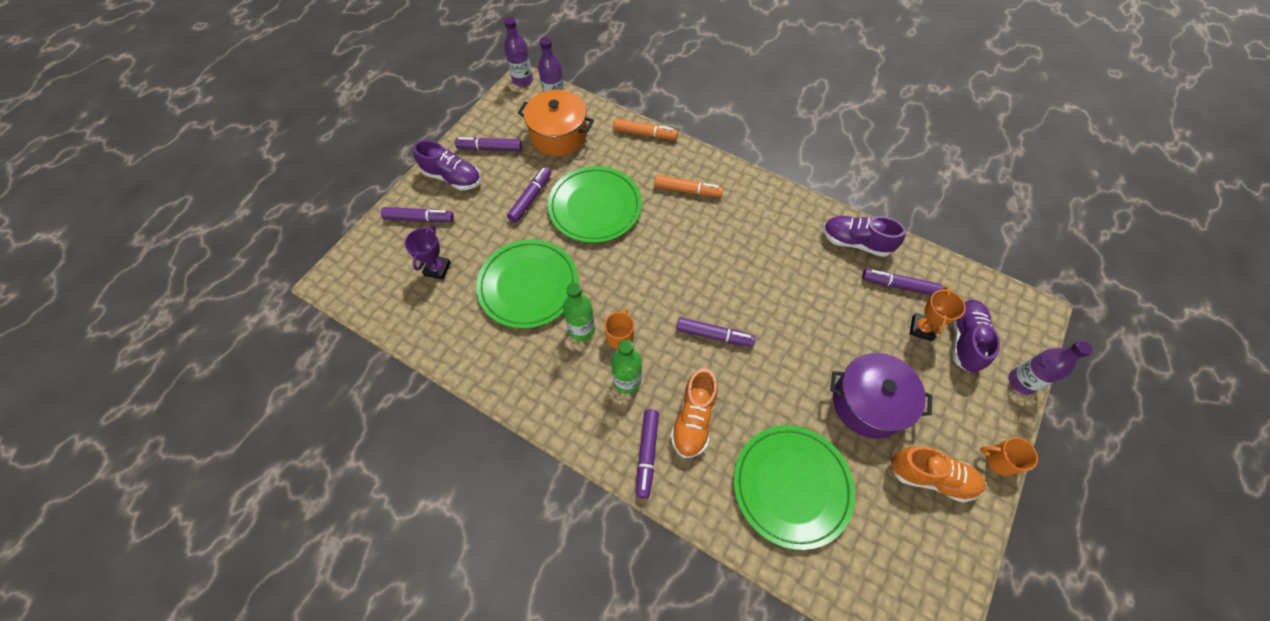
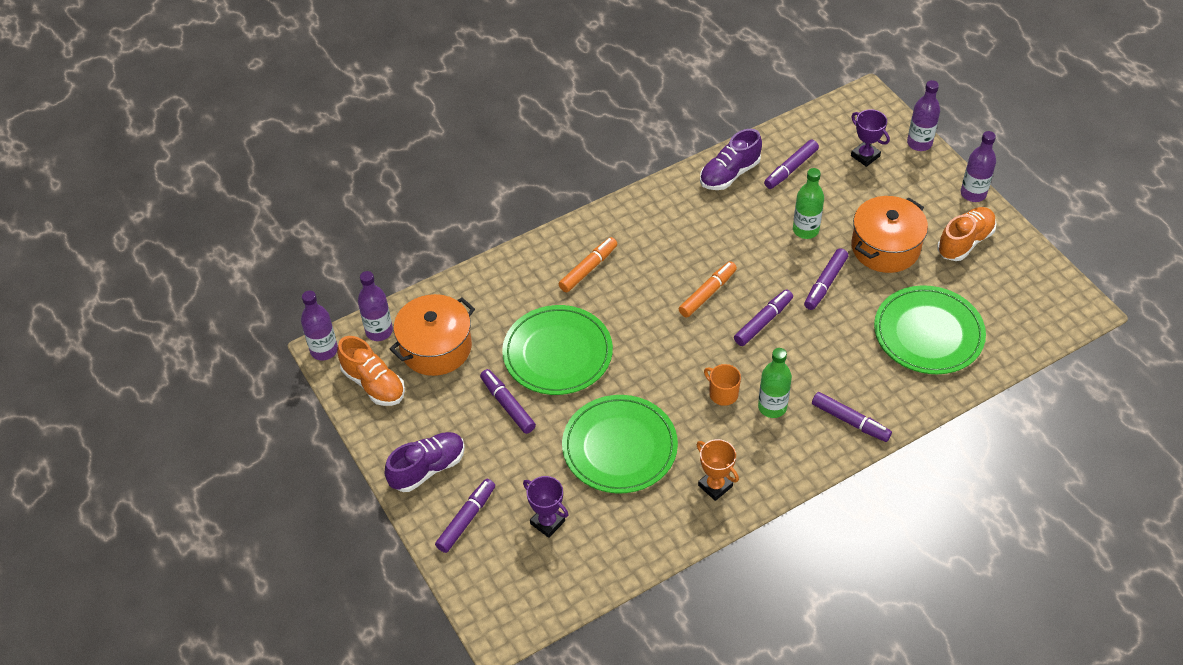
camera: 60 degrees left, 10 degrees down
(490, 148) = (409, 418): purple marker -> purple marker (825, 283)
(581, 329) = (697, 421): green bottle -> green bottle (805, 230)
(645, 134) = (489, 271): orange marker -> orange marker (707, 293)
(693, 419) = (836, 373): orange shoe -> orange shoe (374, 384)
(868, 403) = (885, 247): purple pot -> orange pot
(921, 328) = (839, 177): orange trophy -> orange trophy (715, 486)
(964, 340) = (865, 156): purple shoe -> purple trophy
(999, 460) = (973, 194): orange mug -> purple bottle

